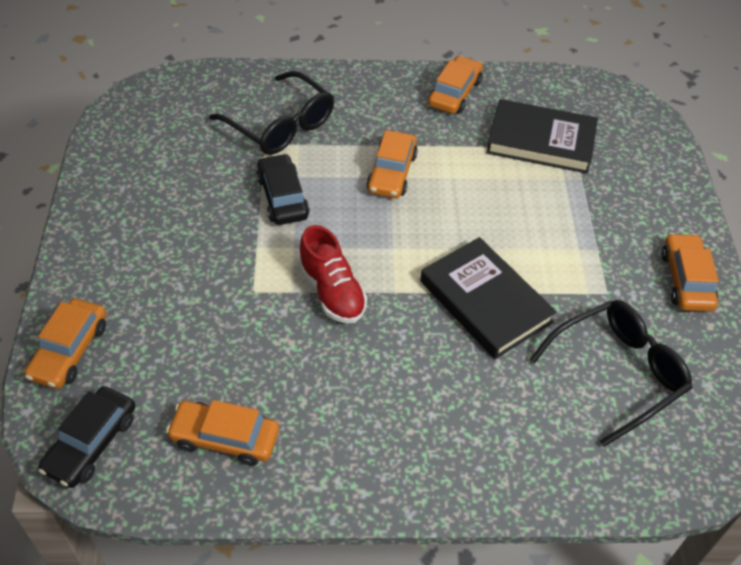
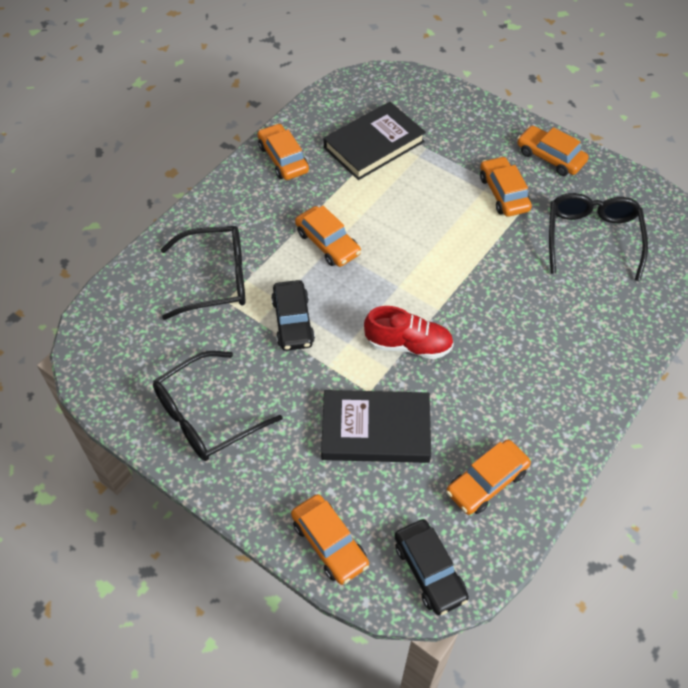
camera: 50 degrees left, 5 degrees up
(137, 198) = (206, 416): none -> black glasses
(282, 197) = (293, 321): black car -> black car turned 120 degrees counterclockwise
(485, 301) = (486, 266): black book -> black book (375, 430)
(593, 267) = (503, 193): none -> orange car

